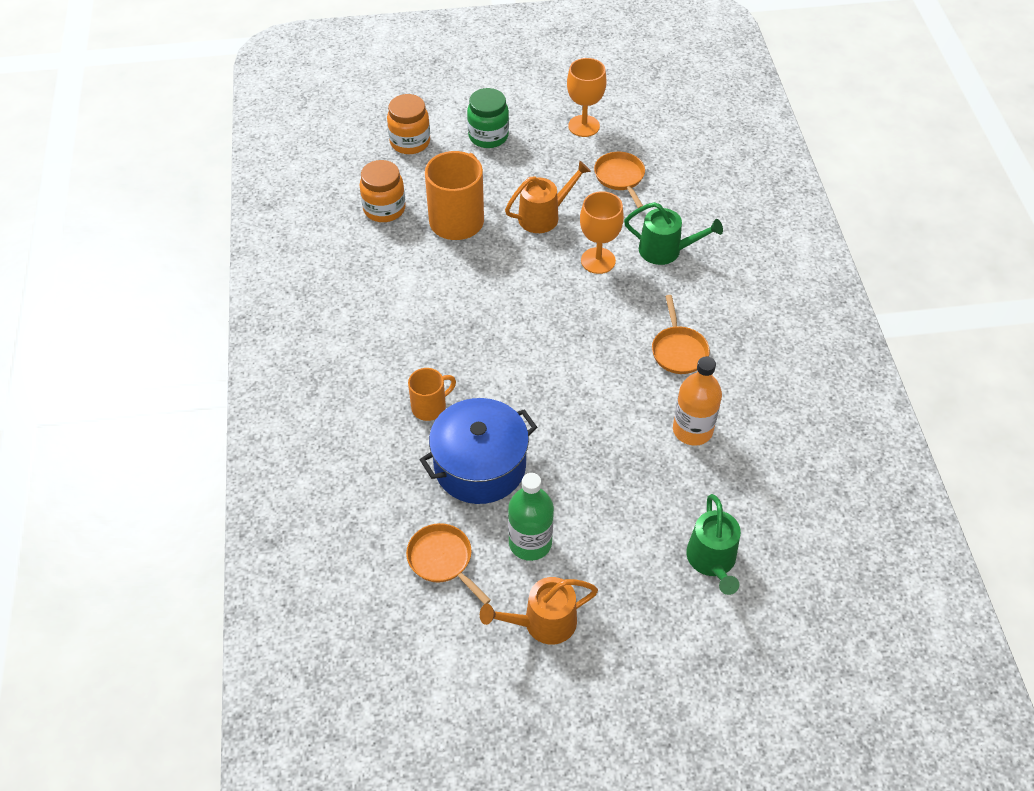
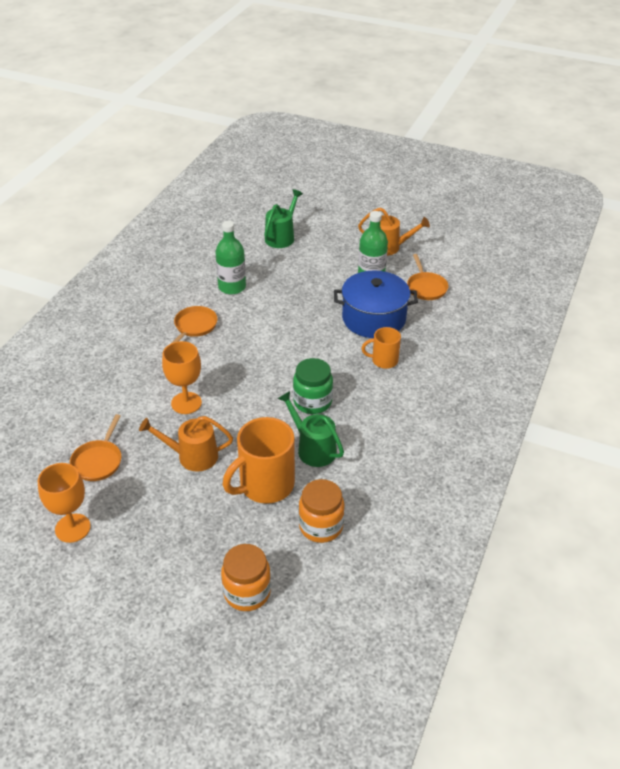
camera: 150 degrees left, 10 degrees down
(488, 136) = (167, 561): green jar -> green jar (312, 402)
(666, 250) = (131, 388): green watering can -> green watering can (313, 448)
(692, 430) = (232, 287): orange bottle -> green bottle

